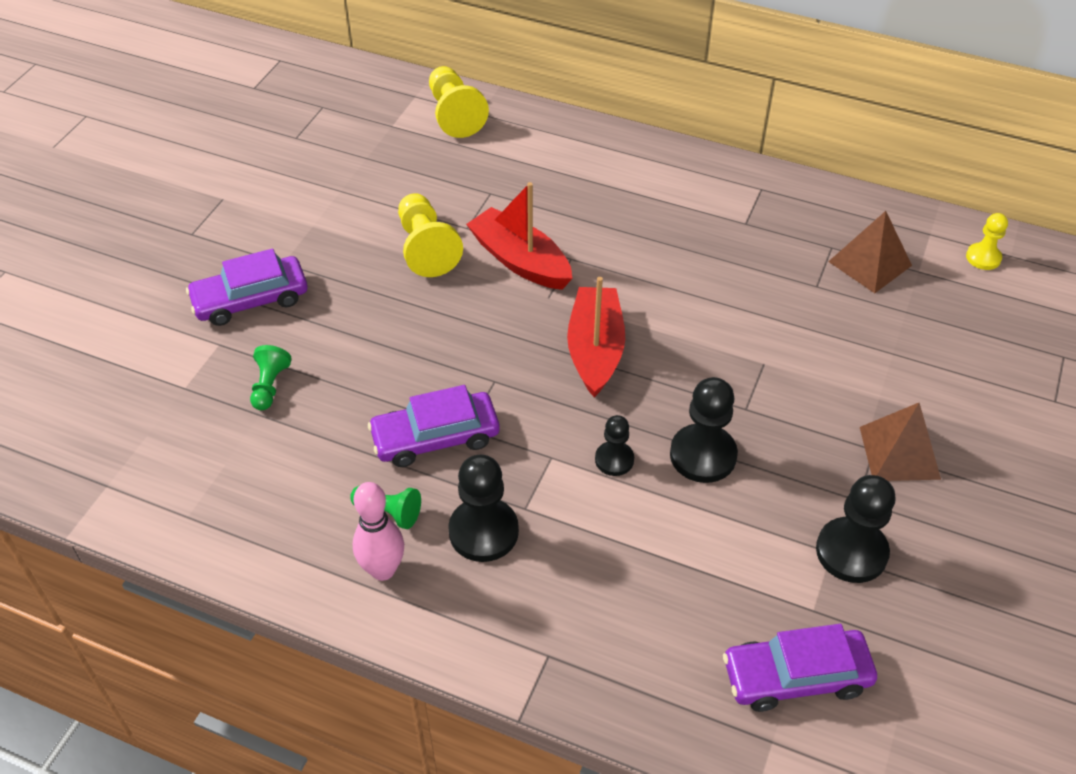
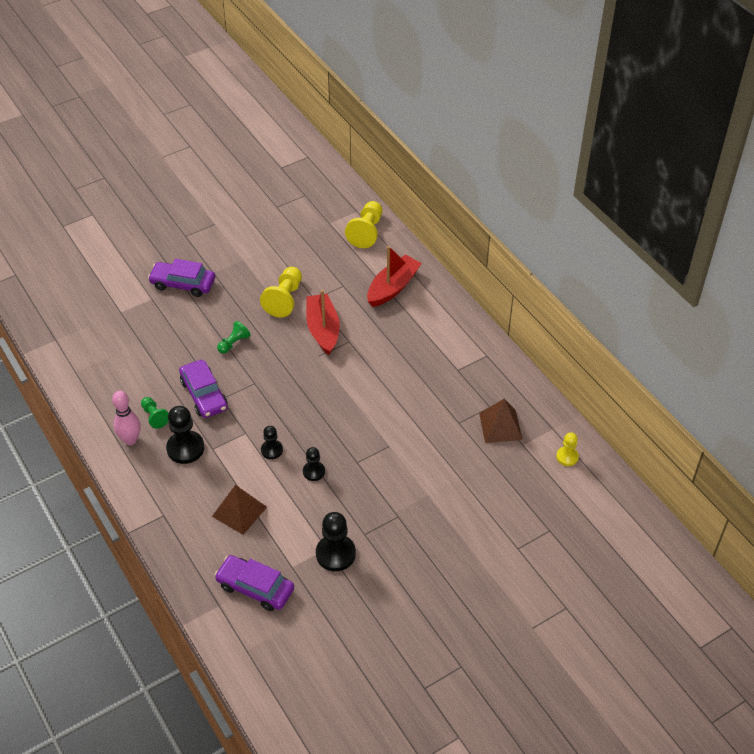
camera: 35 degrees right, 0 degrees up
(270, 386) = (156, 331): green pawn -> green pawn (234, 343)
(435, 437) = (204, 395): purple car -> purple car turned 135 degrees counterclockwise
(595, 350) = (314, 394): red boat -> red boat (393, 287)
(703, 455) = (314, 471): black pawn -> black pawn, size x0.59
(899, 452) = (408, 525): brown pyramid -> brown pyramid (239, 511)

